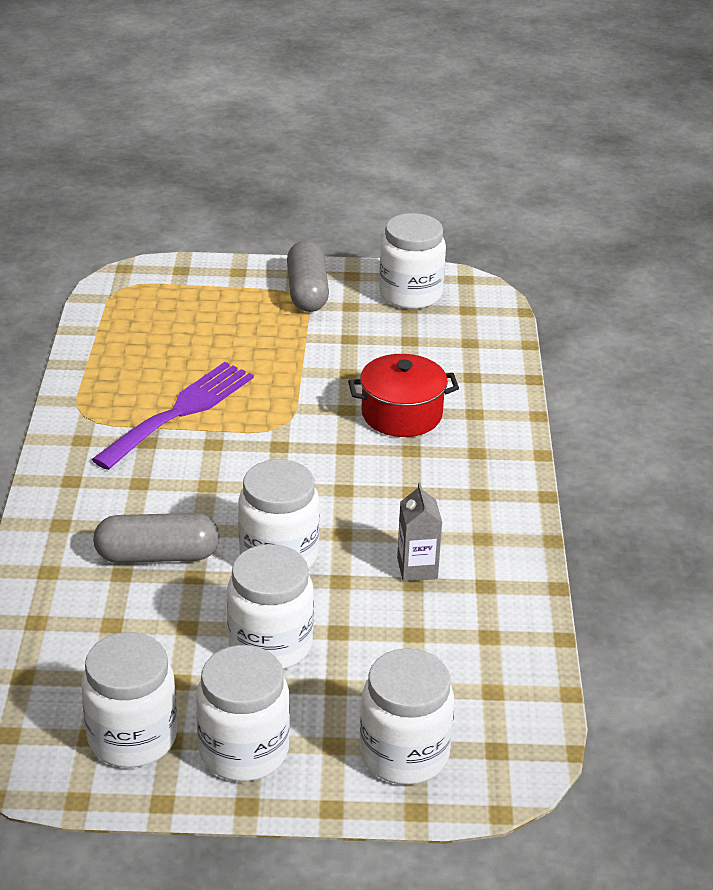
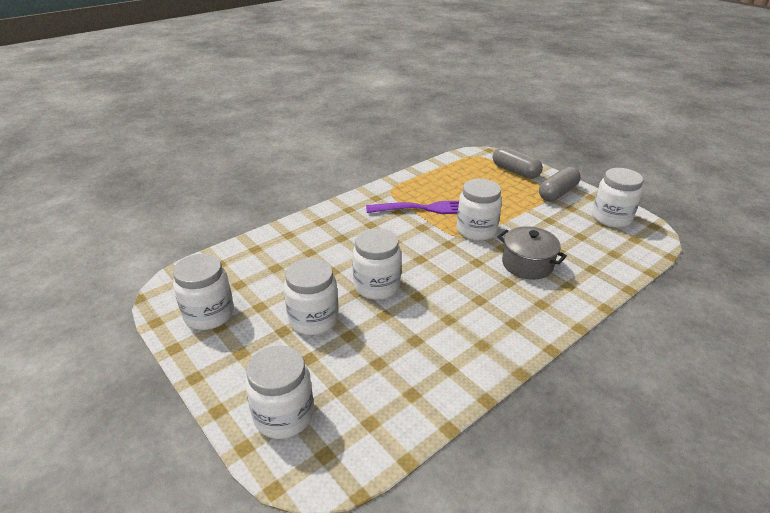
camera: 50 degrees right, 0 degrees up
(157, 556) = (332, 254): grey capsule -> grey capsule (515, 171)
(244, 751) = (232, 354): white jar -> white jar (476, 230)
(401, 414) = (527, 264): red pot -> grey pot
(417, 568) = (427, 335): grey carton -> none

